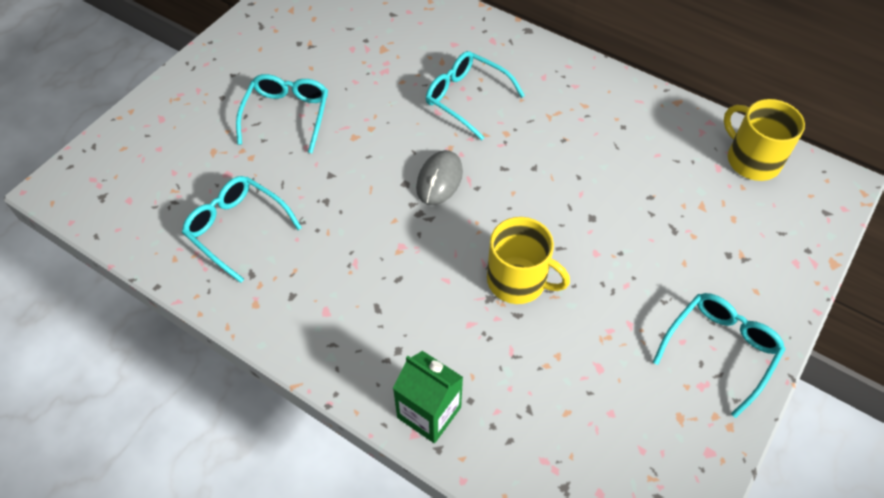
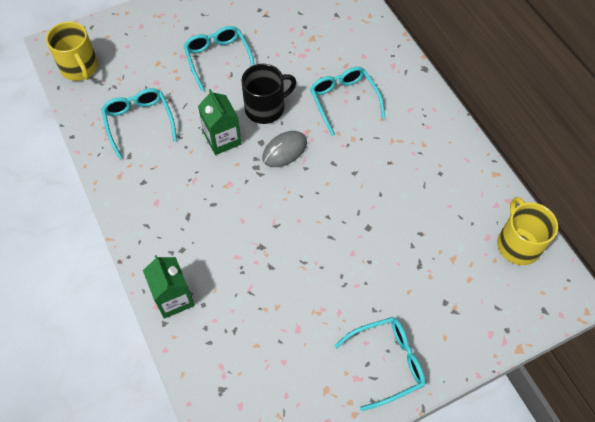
camera: 30 degrees right, 5 degrees up
(287, 115) = (218, 59): turquoise glasses -> turquoise glasses turned 60 degrees counterclockwise
(356, 201) = (222, 139): none -> green carton
(383, 144) = (265, 108): none -> black mug
(518, 280) = (287, 244): yellow mug -> yellow mug (80, 68)

